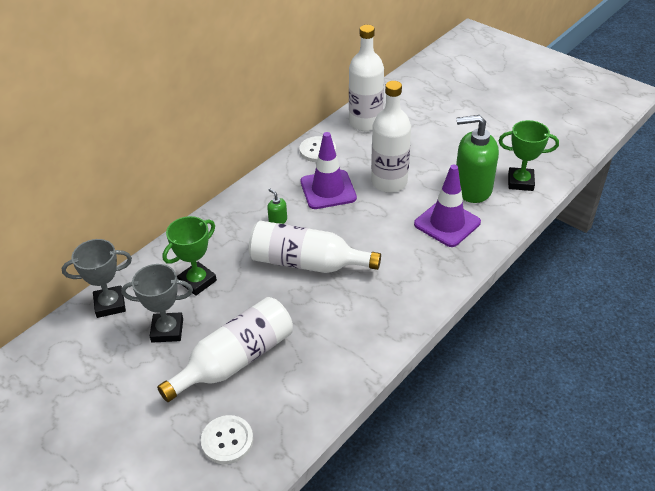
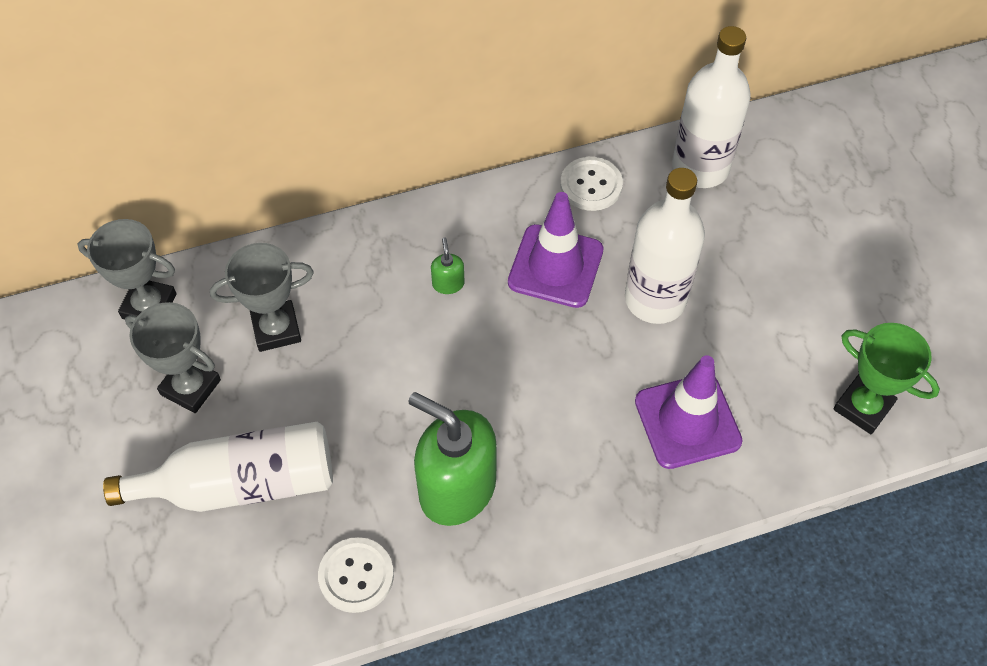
camera: 30 degrees right, 15 degrees up
(197, 281) = (276, 329): green trophy -> grey trophy
(227, 440) = (153, 598): white button -> white button (356, 575)
(307, 263) = (437, 379): white bottle -> none
(472, 188) = (775, 378): green soap dispenser -> green soap dispenser (457, 488)

